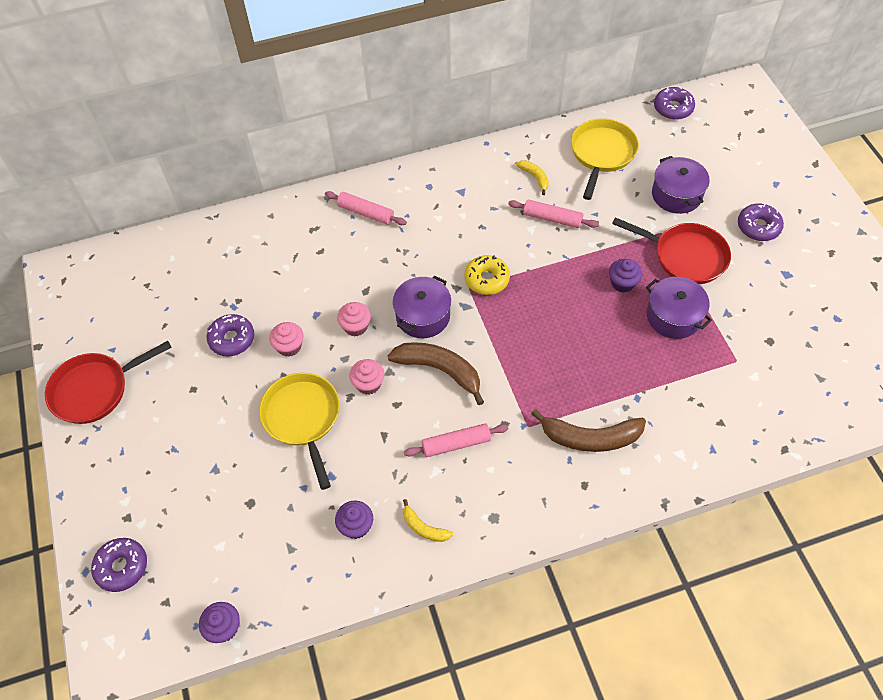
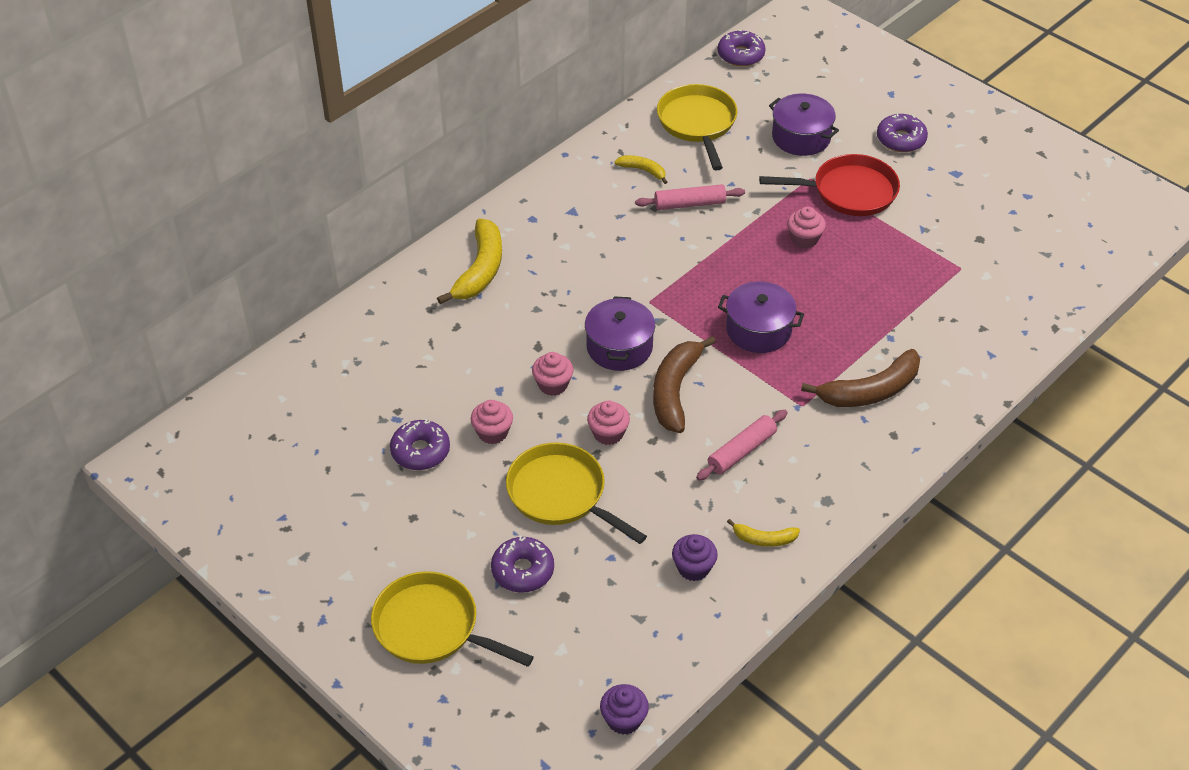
camera: 30 degrees left, 10 degrees down
(95, 389) = (295, 565): red pan -> none
(122, 567) = (466, 717): purple donut -> purple donut (523, 570)
(148, 483) = (432, 627): none -> yellow pan
(366, 213) = (480, 270): pink rolling pin -> yellow banana
(440, 370) = (675, 391): brown banana -> brown banana turned 75 degrees counterclockwise
(487, 279) = (662, 287): yellow donut -> none
(622, 283) = (804, 239): purple cupcake -> pink cupcake
(673, 316) = (875, 251): purple pot -> purple pot (758, 330)

